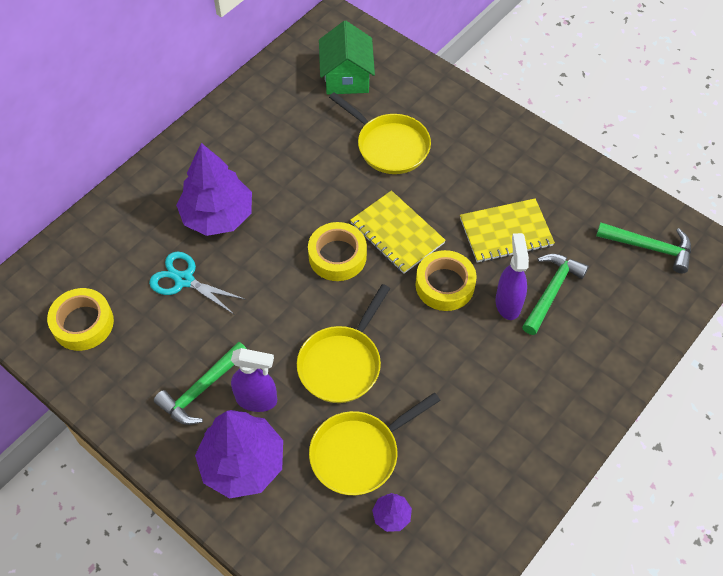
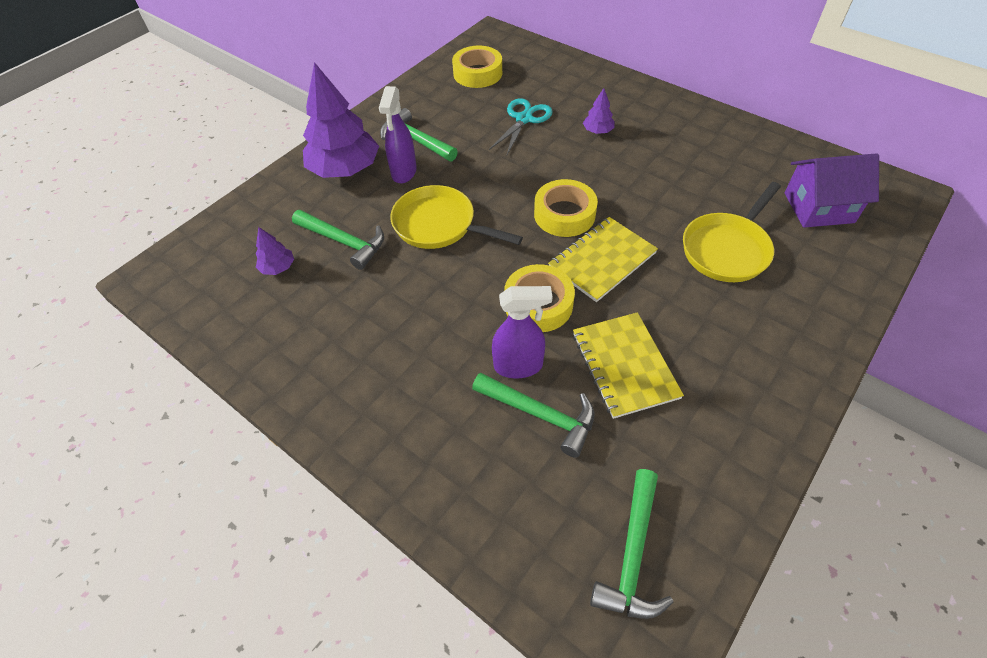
camera: 90 degrees right, 5 degrees down
(218, 216) = (598, 131): purple tree -> purple tree, size x0.44
(346, 77) = (818, 207): green house -> purple house
(359, 453) = (344, 242): yellow pan -> green hammer

